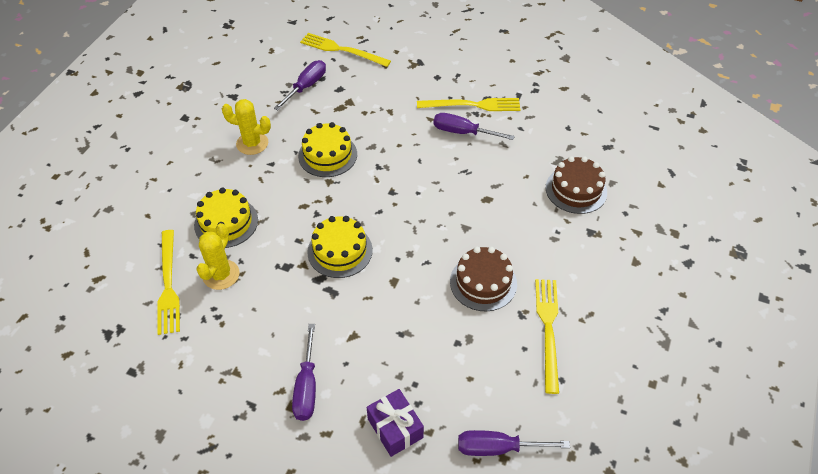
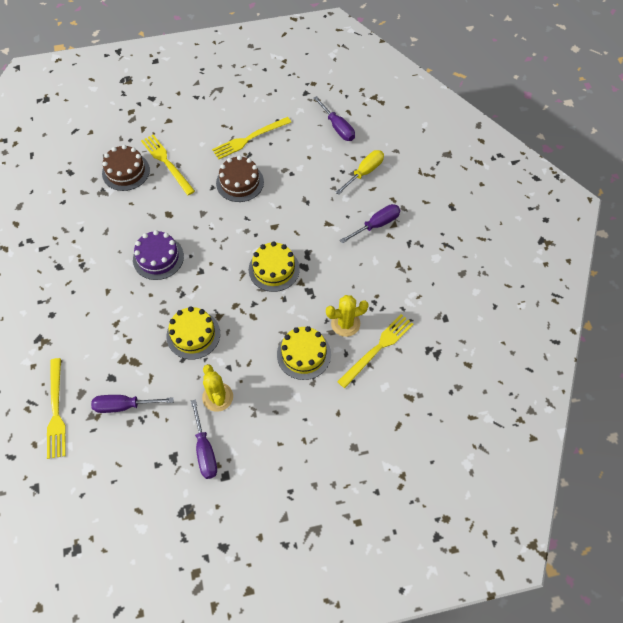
camera: 125 degrees left, 10 degrees up
(395, 428) = (364, 172): purple gift -> yellow screwdriver
(437, 167) = (158, 258): none -> purple cake
(463, 132) = (109, 261): purple screwdriver -> purple screwdriver (205, 450)
(472, 105) = (73, 271): yellow fork -> yellow fork (166, 163)

